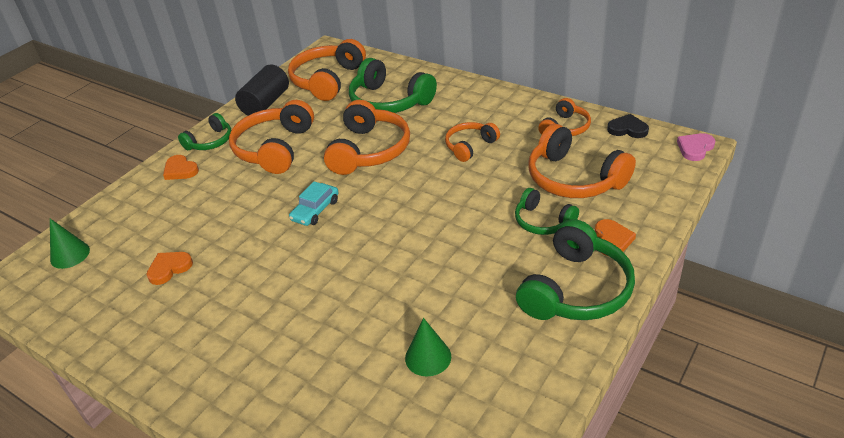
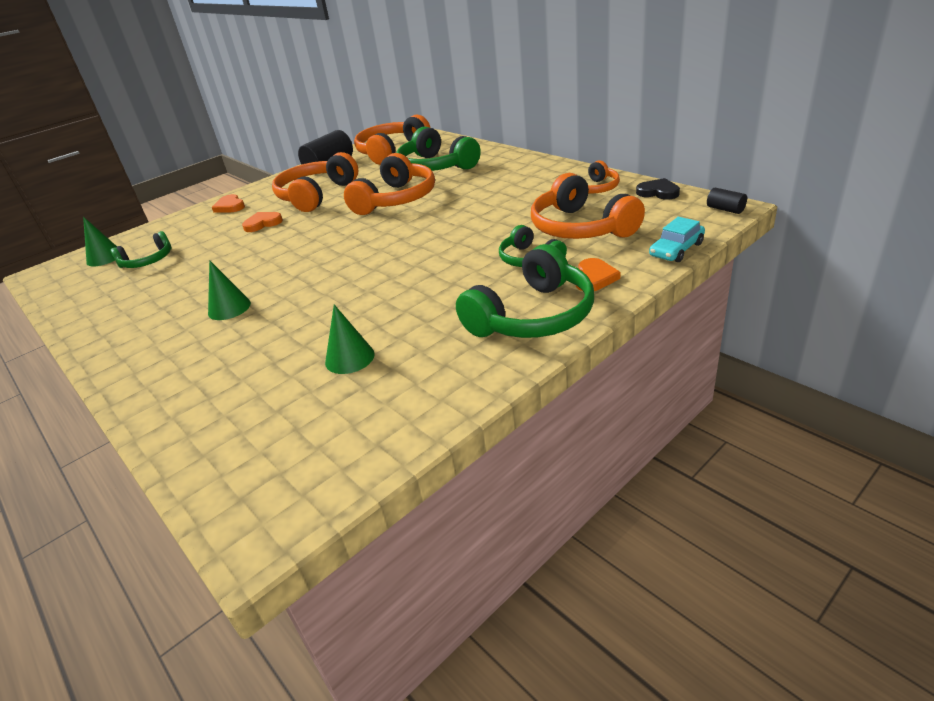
camera: 15 degrees right, 5 degrees down
(169, 268) = (172, 272): orange heart -> orange heart (263, 223)
(210, 141) = (267, 189): green headphones -> green headphones (148, 261)
(266, 310) = (229, 308): none -> green cone
(315, 210) = (321, 239): turquoise car -> turquoise car (676, 250)
(470, 146) = (491, 200): orange headphones -> none
(695, 148) = (725, 209): pink heart -> black cylinder

